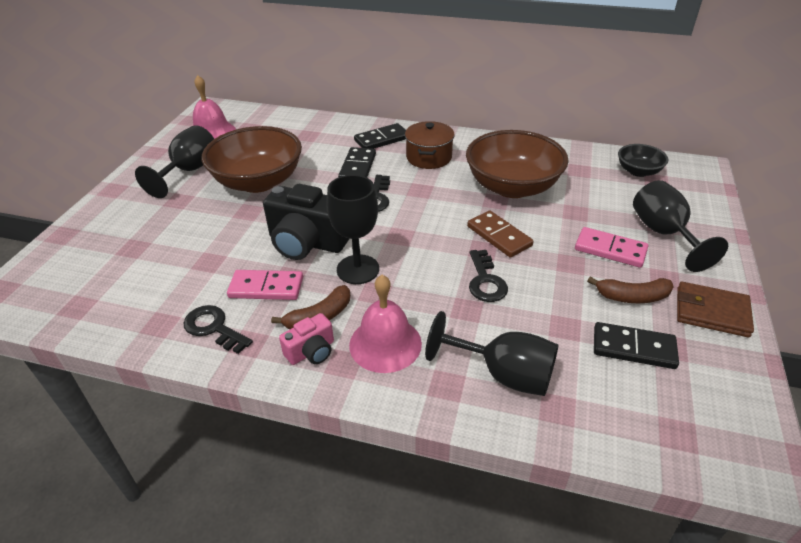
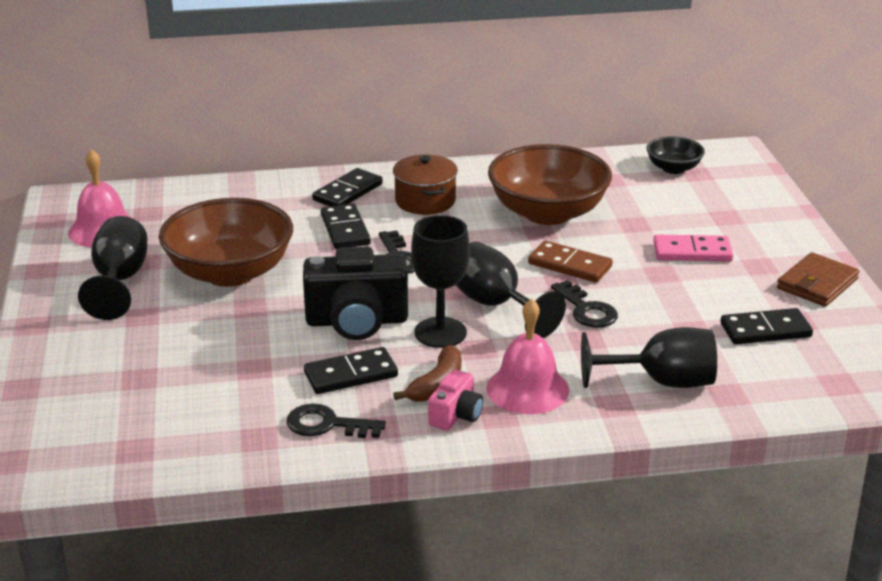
camera: 25 degrees left, 10 degrees down
(266, 288) = (351, 375): pink domino -> black domino
(632, 297) = (739, 289): brown banana -> none
(663, 233) = (735, 225): black goblet -> black goblet (495, 305)
(711, 312) = (817, 284): brown wallet -> brown wallet turned 45 degrees counterclockwise

